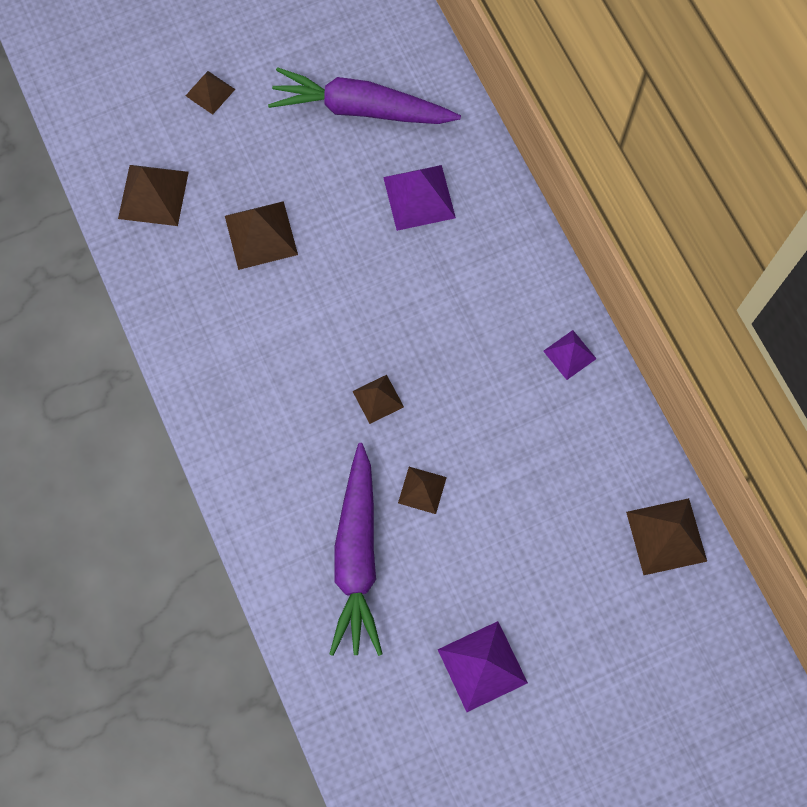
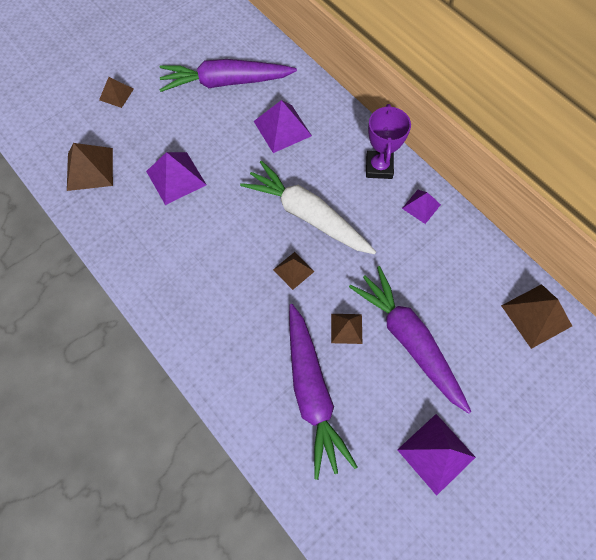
camera: 15 degrees left, 5 degrees down
(261, 235) = (176, 177): brown pyramid -> purple pyramid
(417, 330) = (307, 215): none -> white carrot
(495, 525) = (409, 340): none -> purple carrot
(531, 286) = (379, 167): none -> purple trophy

